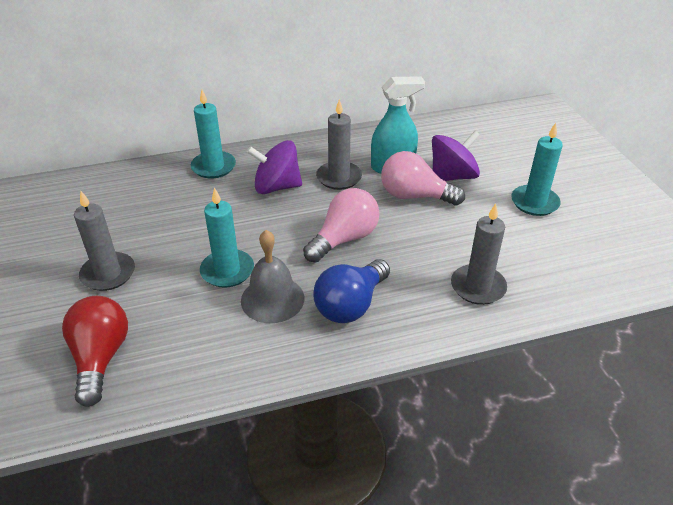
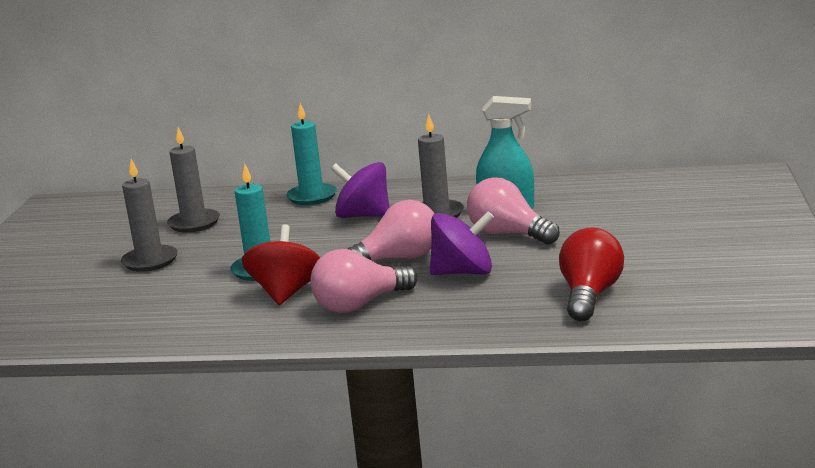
camera: 25 degrees right, 20 degrees down
(100, 358) = (101, 312): red light bulb -> red light bulb (590, 295)
(272, 299) = (286, 293): grey bell -> red spinning top
(351, 305) = (360, 305): blue light bulb -> pink light bulb
(452, 176) = (569, 222): purple spinning top -> purple spinning top (463, 272)
(478, 287) = (508, 307): grey candle -> grey candle (194, 223)
(534, 202) = (648, 251): turquoise candle -> none

